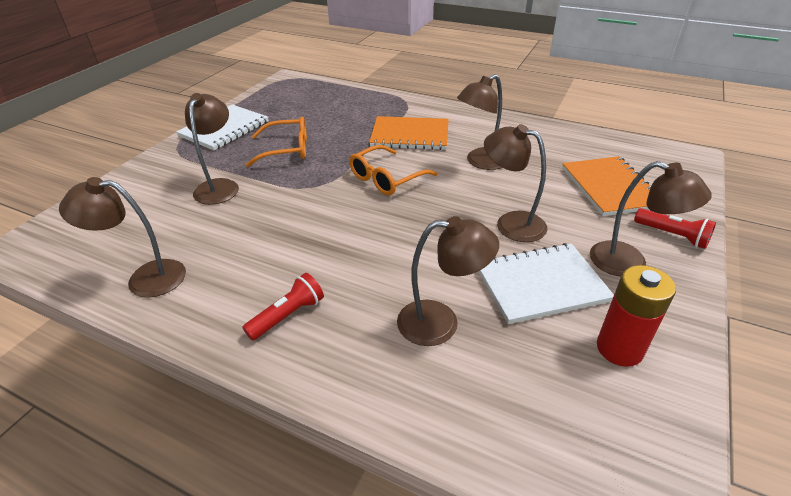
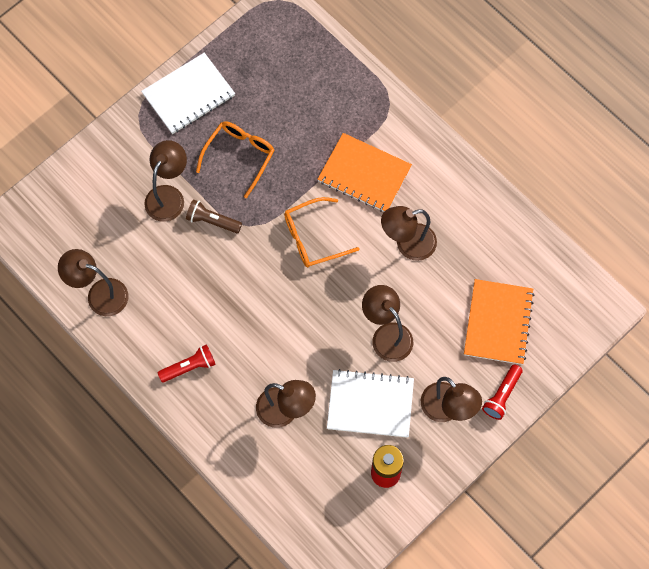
camera: 20 degrees right, 30 degrees up
(274, 192) = (212, 221): none -> brown flashlight
(286, 149) = (239, 156): orange glasses -> orange glasses turned 75 degrees counterclockwise
(672, 235) = (502, 395): red flashlight -> red flashlight turned 60 degrees clockwise

